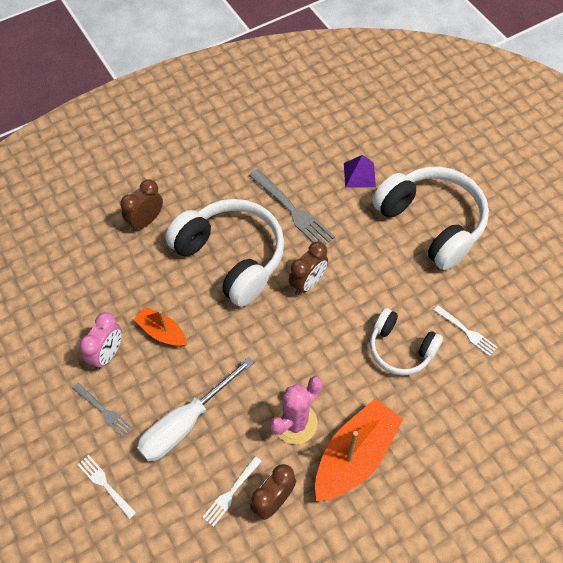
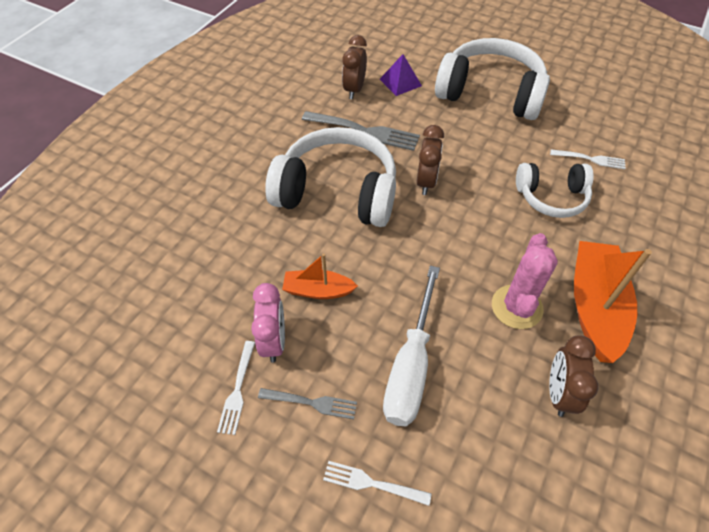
camera: 30 degrees left, 5 degrees down
(146, 221) = (225, 198): brown clock -> brown clock (354, 90)
(231, 492) = (512, 409): white fork -> white fork (237, 389)

